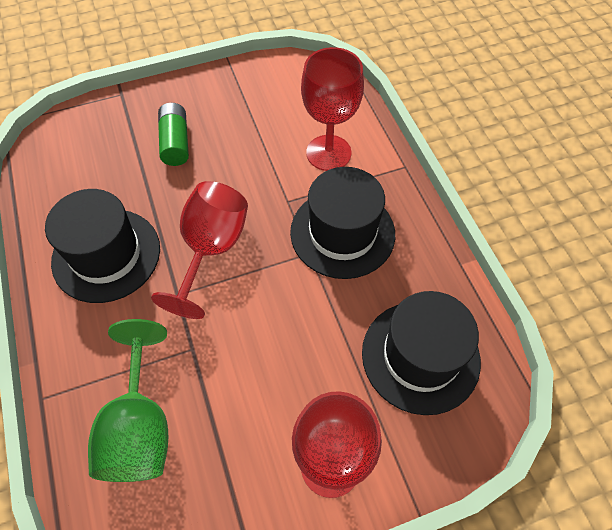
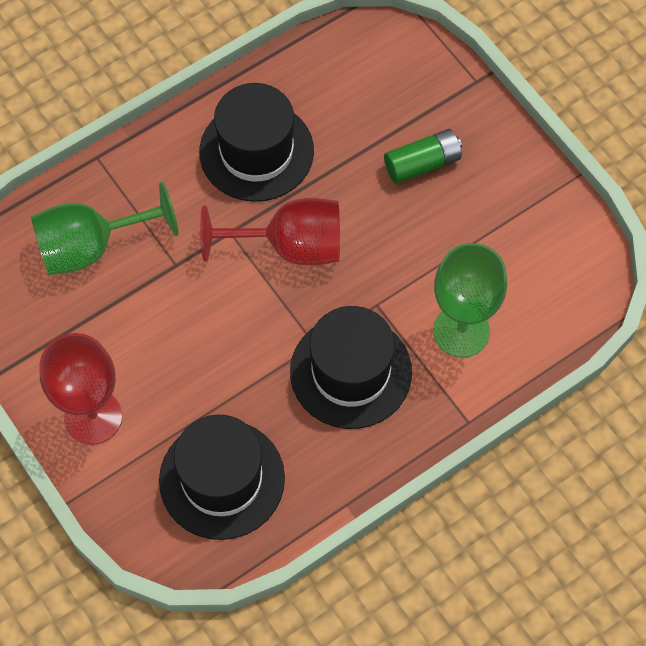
camera: 75 degrees right, 5 degrees up
(328, 153) = (461, 331): red goblet -> green goblet

